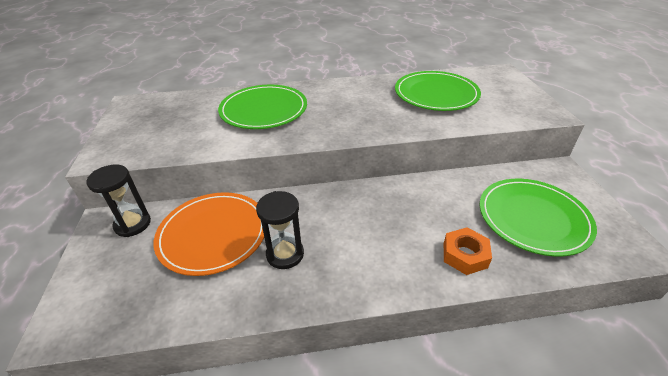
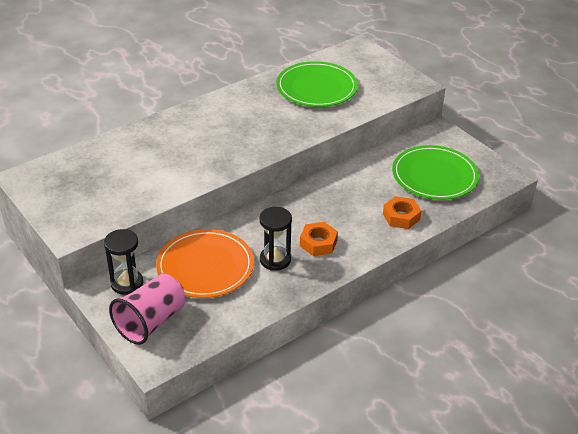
camera: 30 degrees left, 0 degrees up
(107, 276) = (151, 322): none -> pink cup
(264, 110) = (173, 146): green plate -> none
(345, 252) = (318, 243): none -> orange nut

